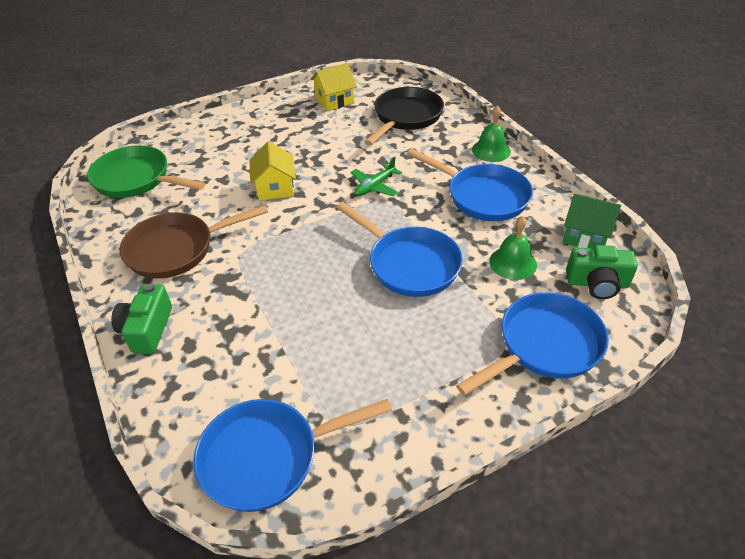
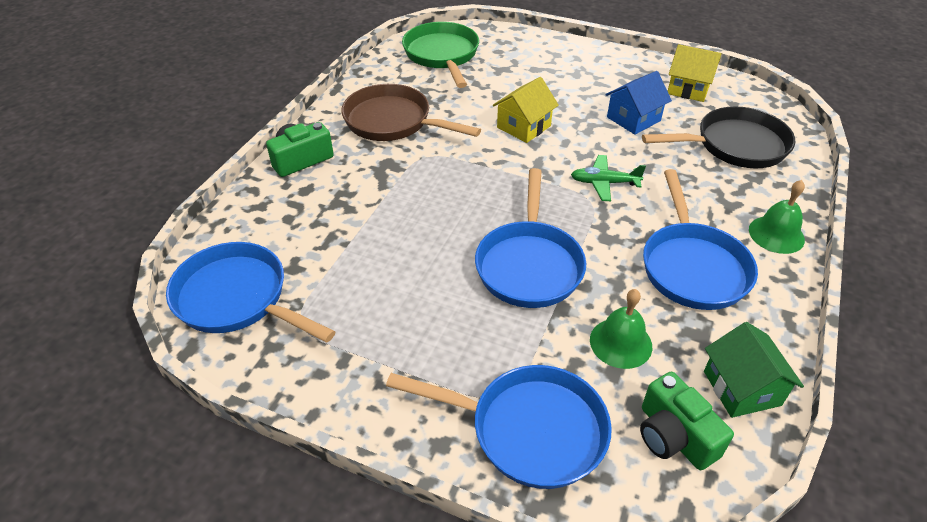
camera: 50 degrees right, 0 degrees up
(332, 138) = (633, 119): none -> blue house

